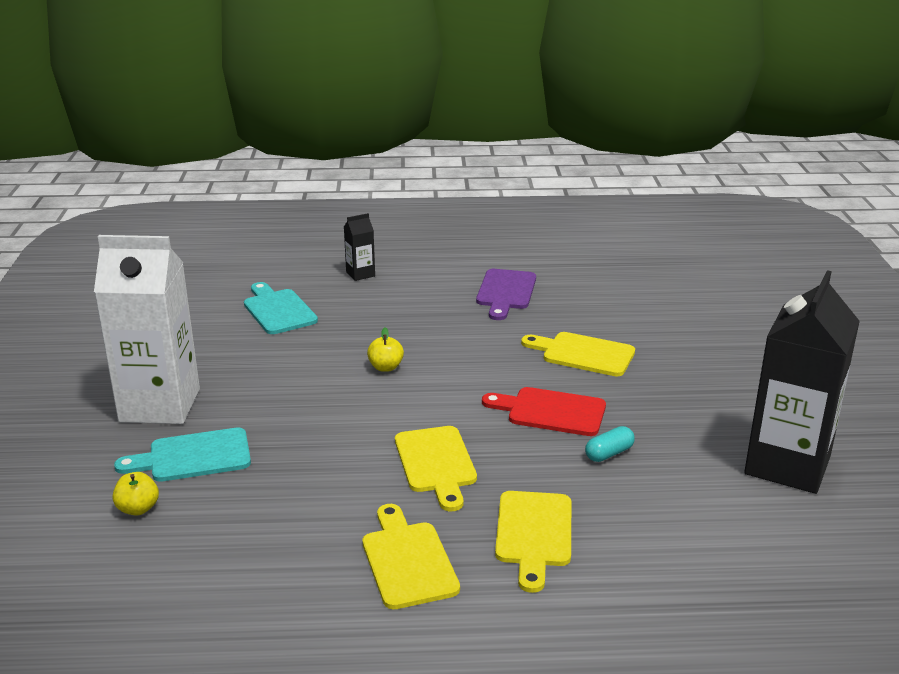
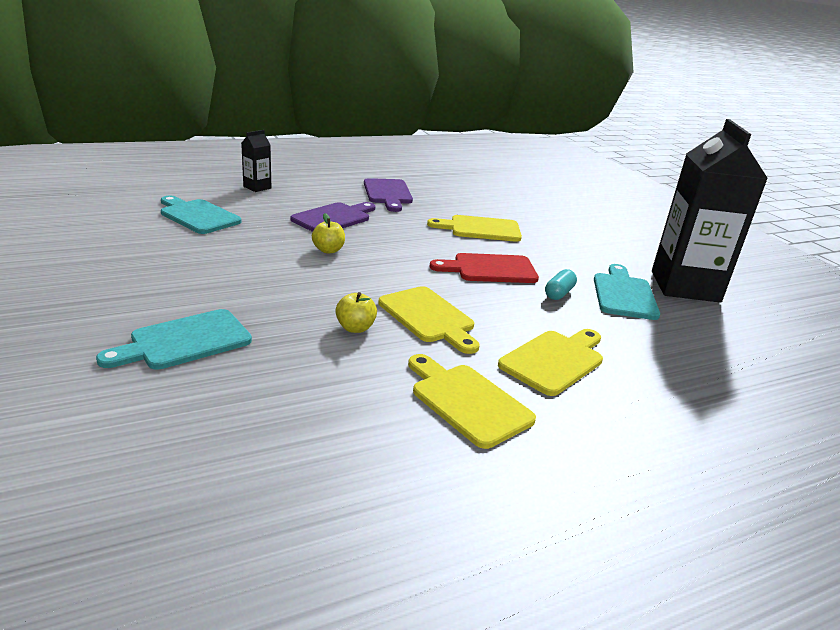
camera: 25 degrees left, 0 degrees up
(138, 509) = (148, 400): yellow apple -> yellow apple (355, 328)
(160, 405) = (119, 300): white carton -> none
(419, 324) = (334, 218): none -> purple cutting board
(533, 534) = (554, 360): yellow cutting board -> yellow cutting board turned 120 degrees counterclockwise
(692, 465) = (624, 294): none -> turquoise cutting board

